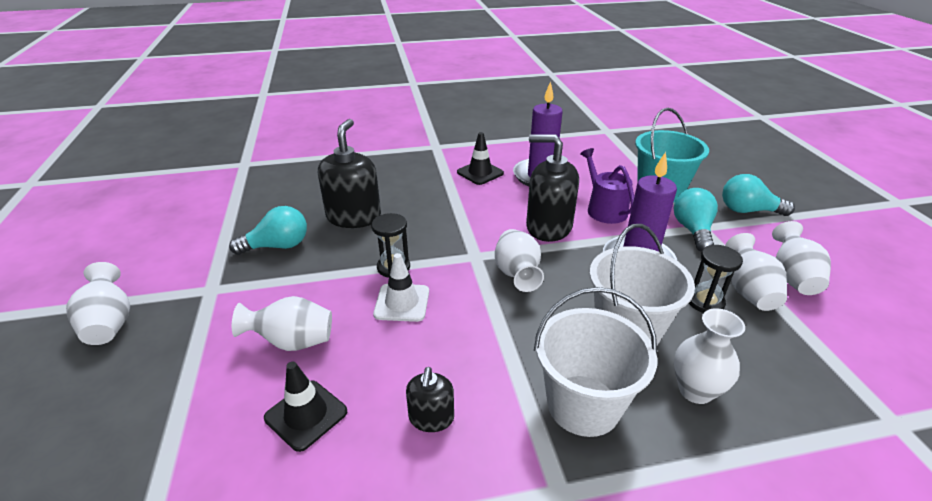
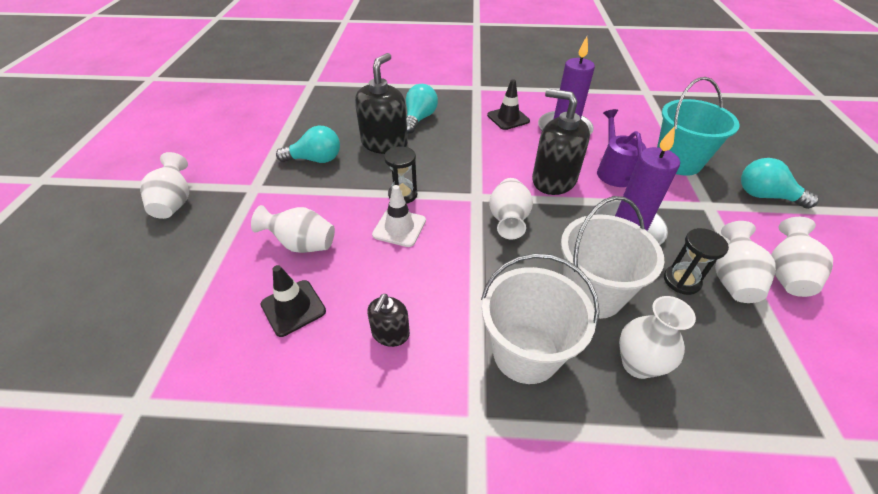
camera: 15 degrees right, 10 degrees up
(692, 230) = (697, 206): turquoise light bulb -> turquoise light bulb (419, 119)

